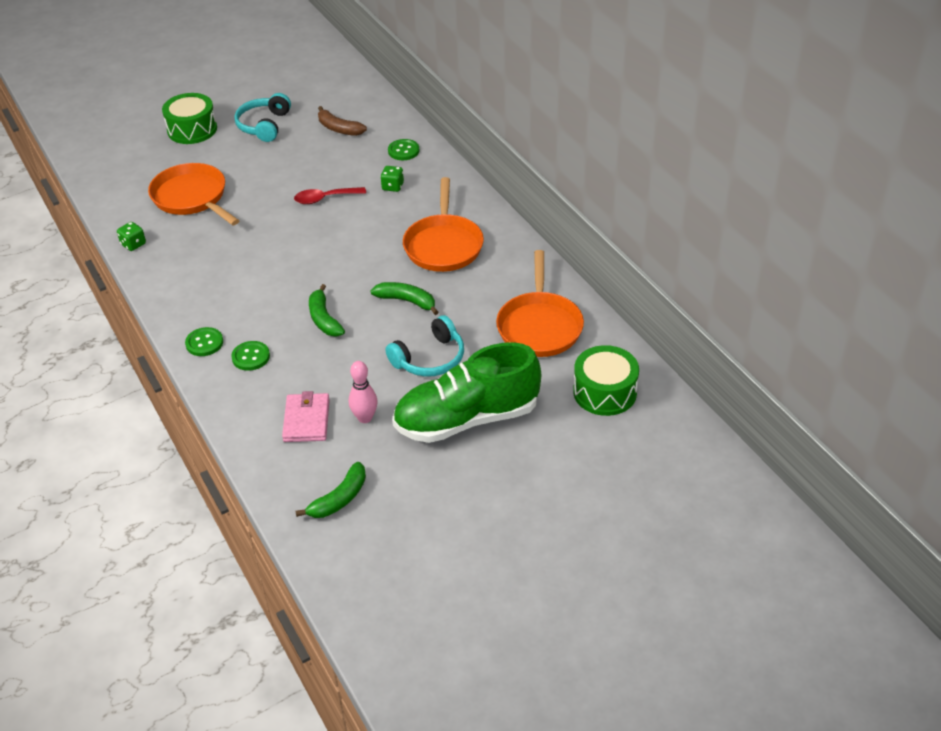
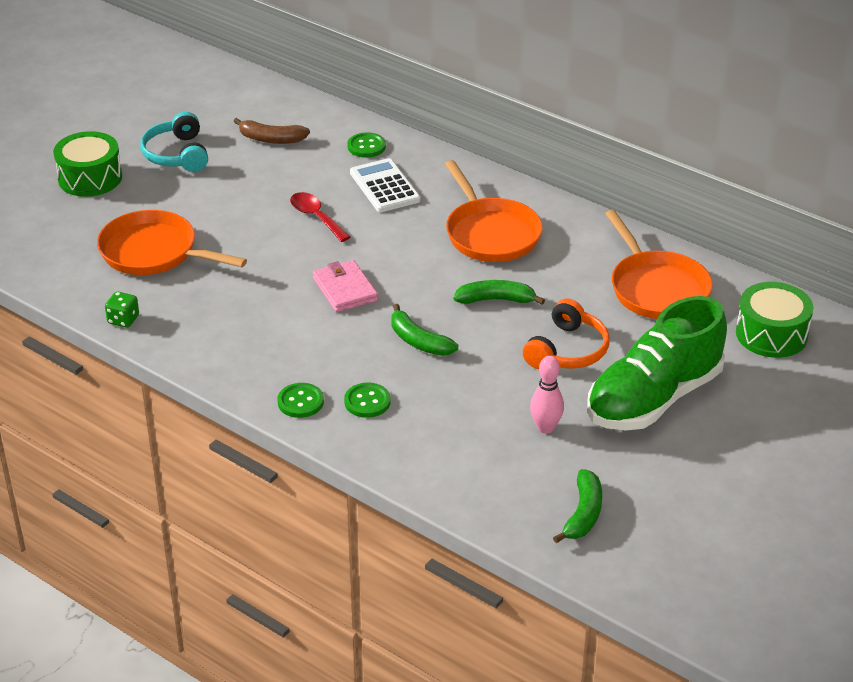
camera: 25 degrees left, 5 degrees down
(306, 420) = (483, 448): pink wallet -> pink wallet (345, 289)
(324, 199) = (316, 217): red spoon -> red spoon turned 90 degrees clockwise
(393, 186) = (384, 186): green dice -> white calculator
(429, 358) = (567, 350): turquoise headphones -> orange headphones

